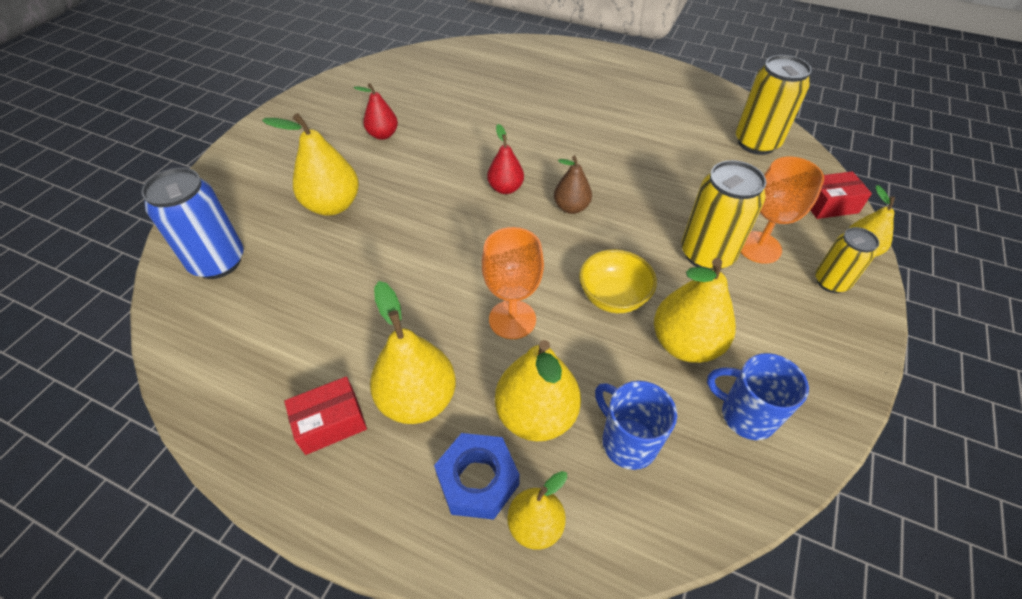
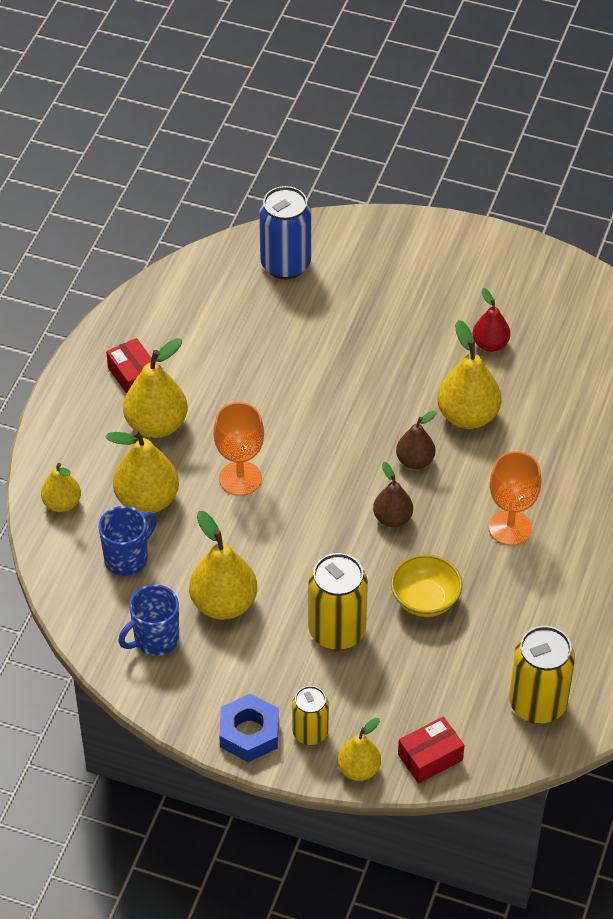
camera: 85 degrees right, 0 degrees up
(332, 205) = (369, 326): yellow pear -> yellow pear (467, 416)
(478, 480) = (93, 468): blue nut -> blue nut (249, 733)
(505, 188) = (415, 461): red pear -> brown pear
(613, 297) = (273, 552): yellow bowl -> yellow bowl (425, 600)
(746, 415) = (155, 639): blue mug -> blue mug turned 150 degrees counterclockwise
(759, 247) = (352, 678): orange goblet -> orange goblet (510, 528)
(829, 205) = (430, 757): red box -> red box turned 75 degrees clockwise

